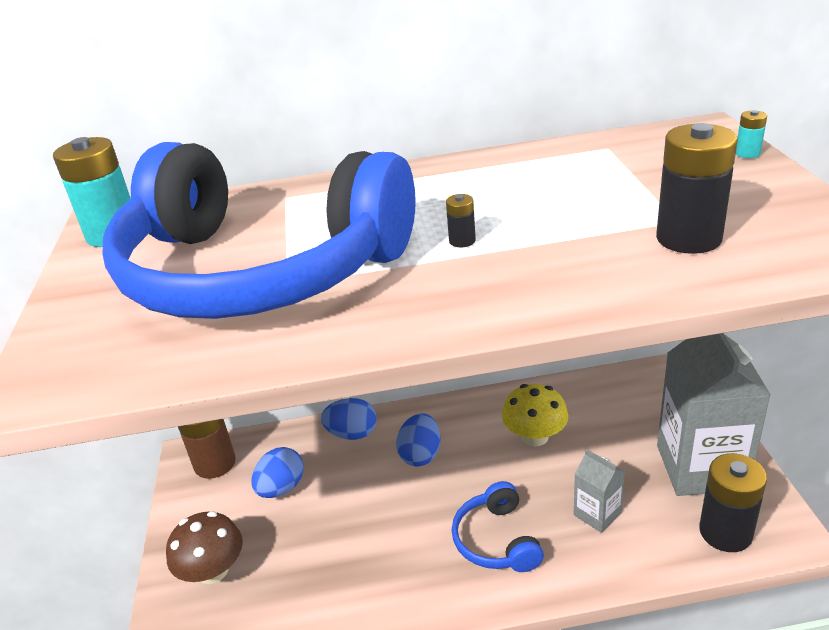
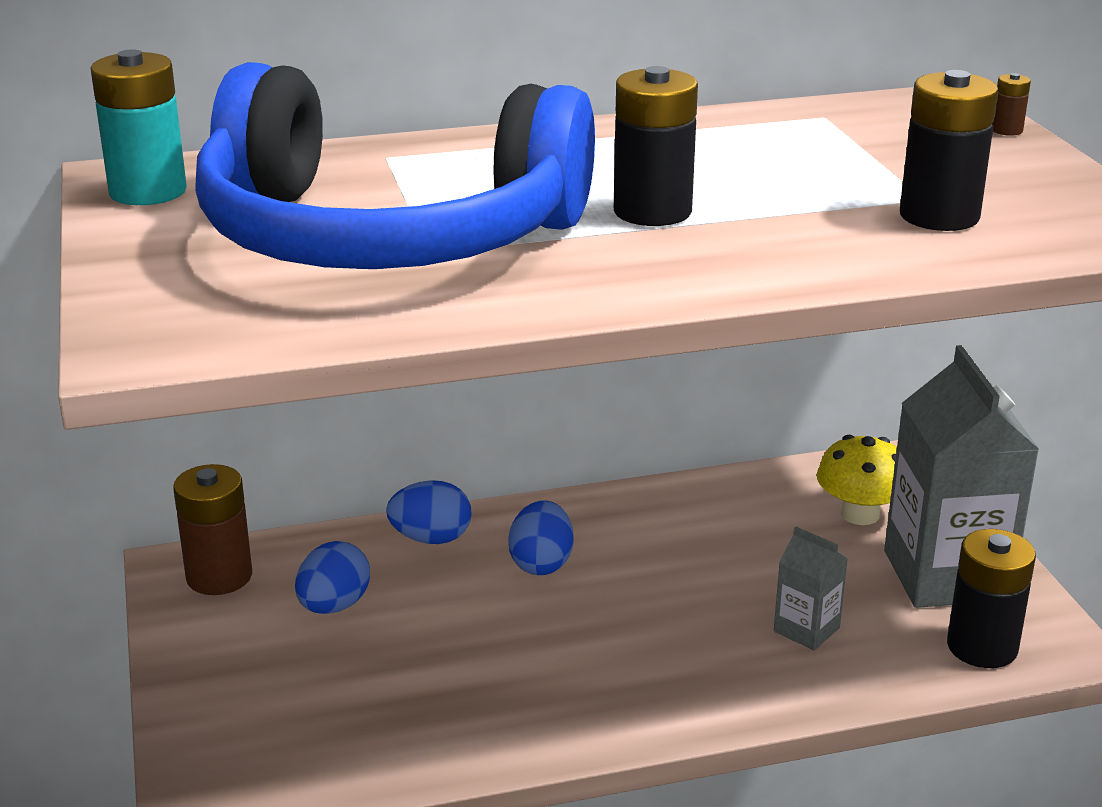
camera: 10 degrees left, 5 degrees down
(213, 571) = (250, 705): brown mushroom -> none
(462, 241) = (652, 211): black battery -> black battery, size x2.24
(496, 540) = (668, 661): blue headphones -> none
(535, 436) = (708, 541): yellow mushroom -> yellow mushroom (860, 514)
(747, 153) = (1006, 130): turquoise battery -> brown battery

